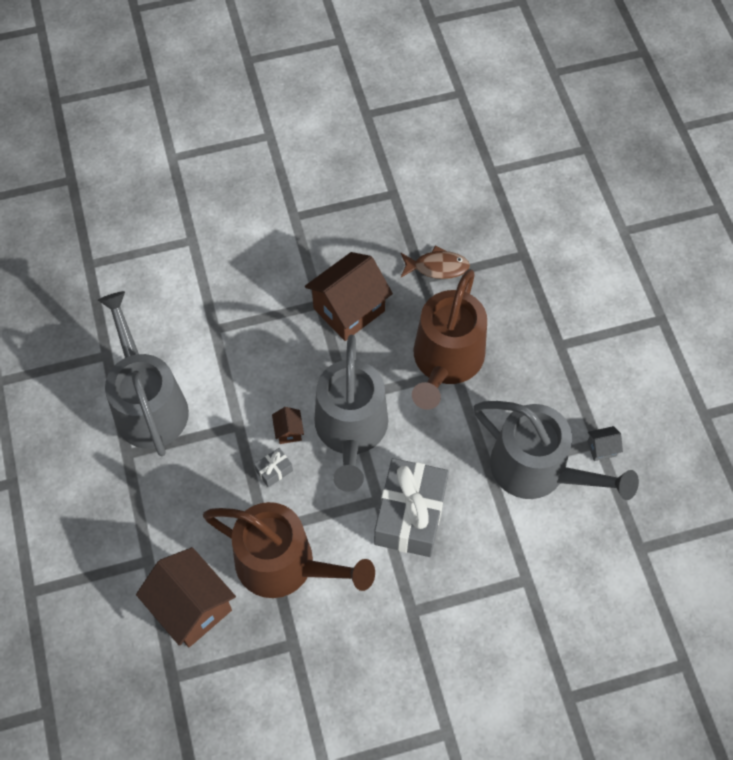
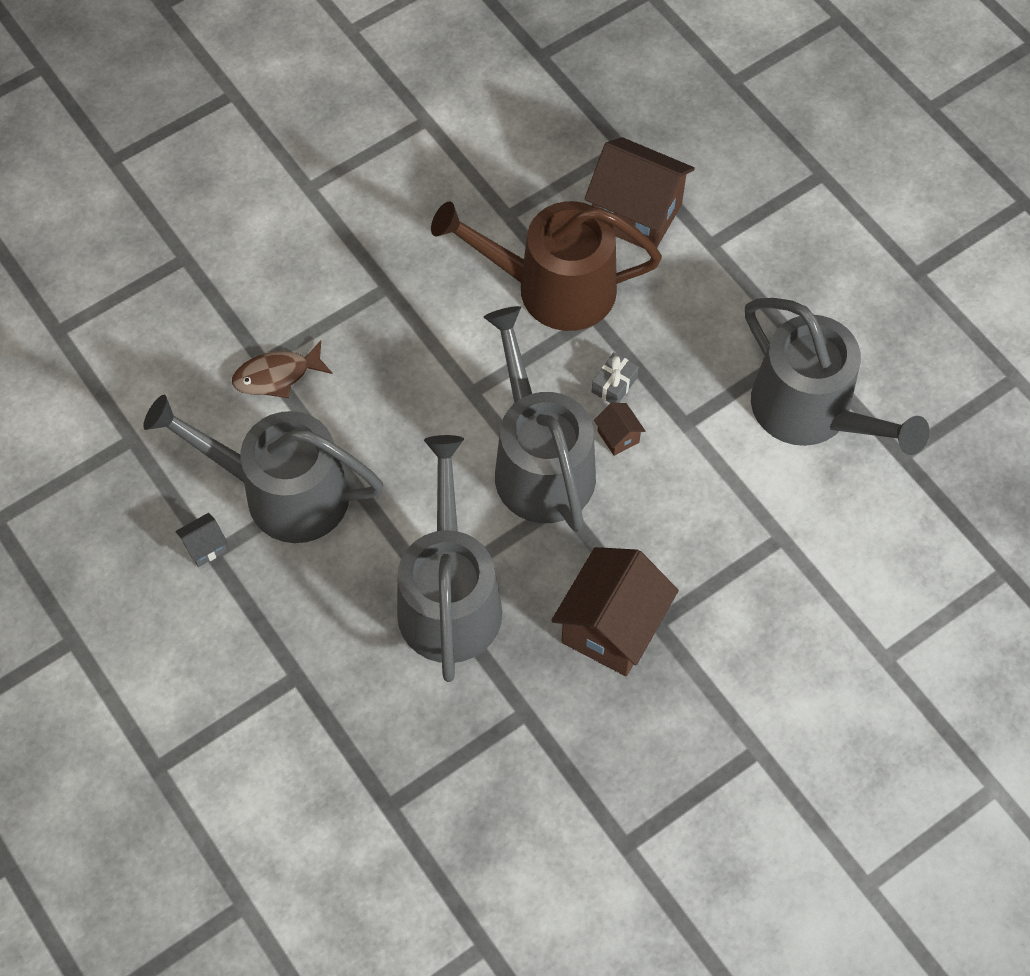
camera: 160 degrees right, 0 degrees up
(410, 515) = (426, 387): grey gift -> none
(437, 267) = (511, 739): brown fish -> brown fish (277, 376)
(446, 360) = (449, 598): brown watering can -> grey watering can

